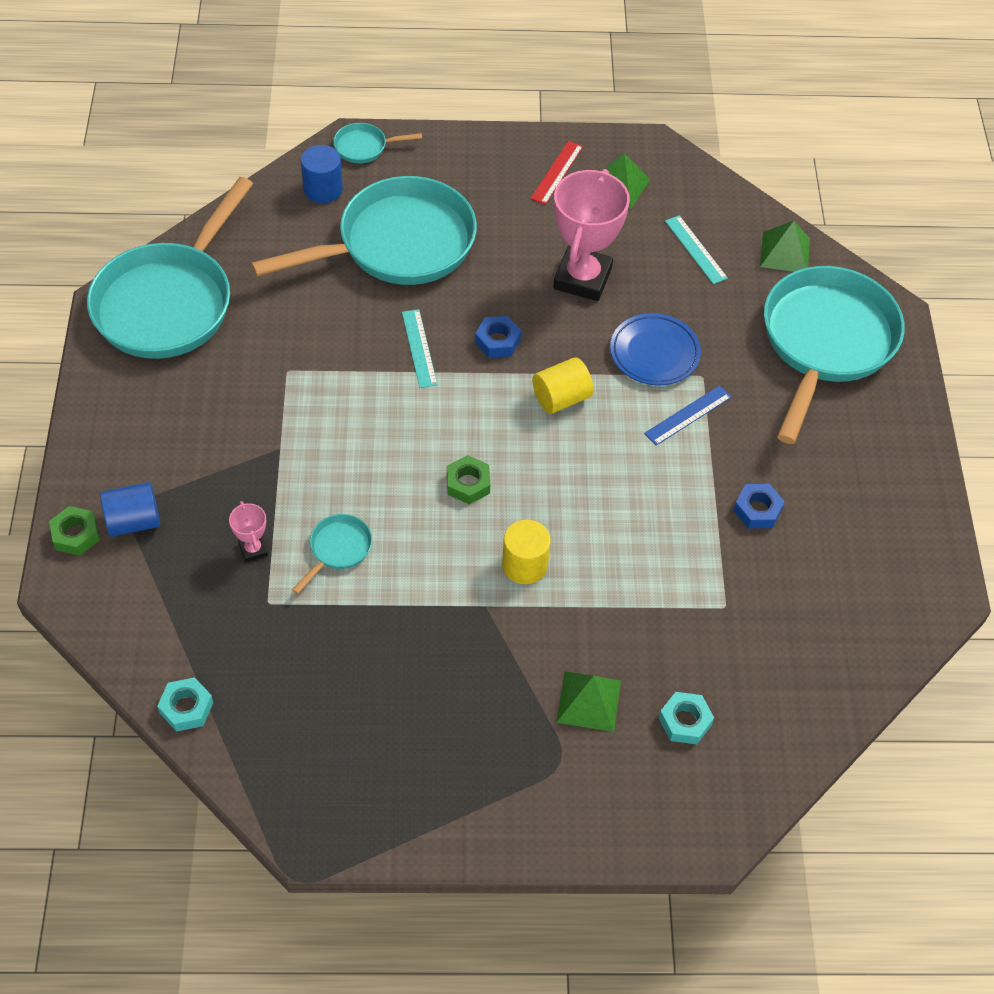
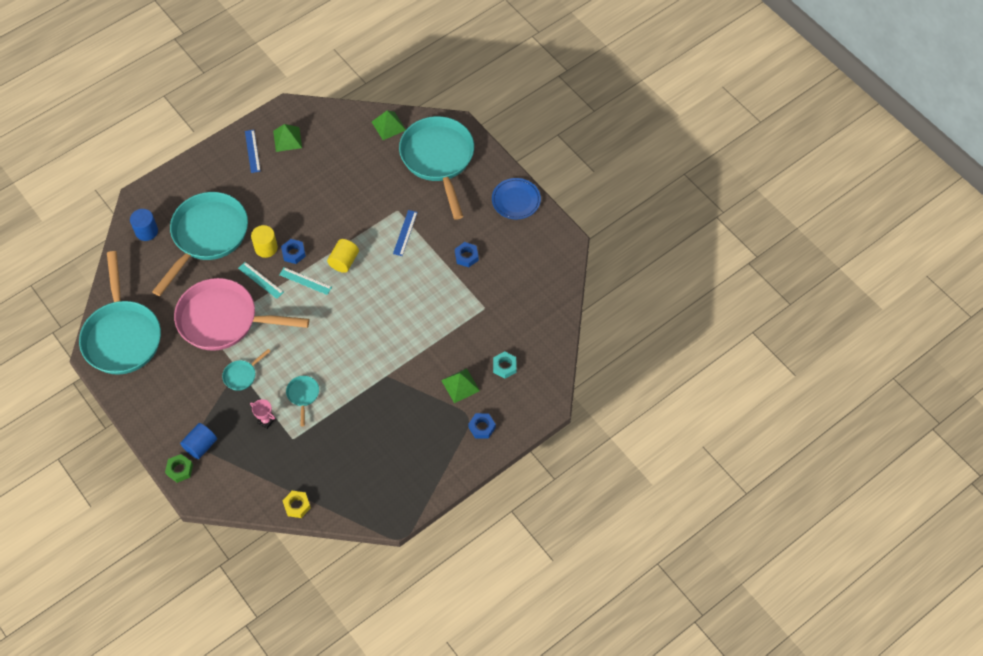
camera: 35 degrees left, 5 degrees up
(186, 708) = (297, 505): turquoise nut -> yellow nut
(321, 369) = (224, 320): none -> pink pan
(364, 147) = (148, 196): turquoise pan -> turquoise pan (242, 375)
(468, 484) = (335, 328): green nut -> none
(524, 565) = (388, 347): yellow cylinder -> yellow cylinder (266, 248)
(556, 172) = (252, 151): red ruler -> blue ruler
(569, 793) = (482, 427): none -> blue nut
(582, 278) = (307, 197): pink trophy -> none
(654, 353) = (368, 213): blue plate -> blue plate (516, 200)
(695, 249) = (347, 150): turquoise ruler -> turquoise ruler (305, 281)

